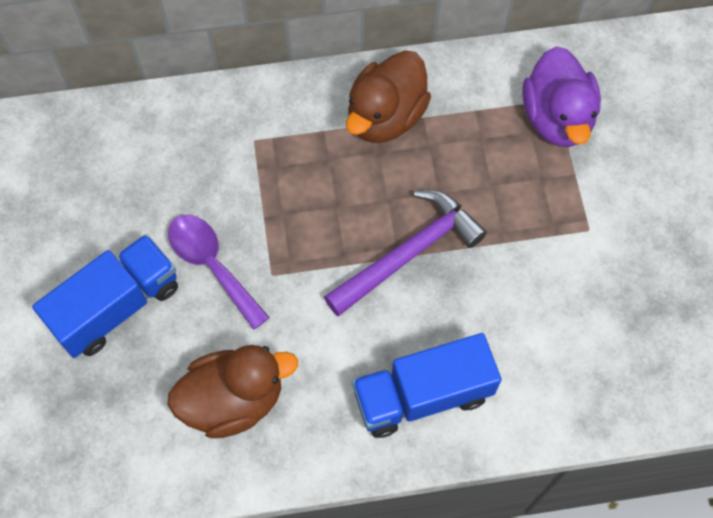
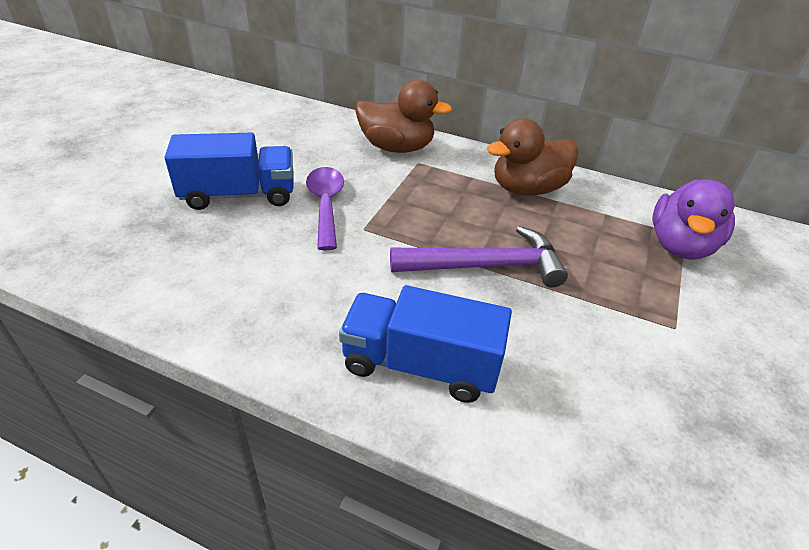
camera: 30 degrees right, 25 degrees down
(233, 400) = (258, 283): brown duck -> brown duck (397, 147)

